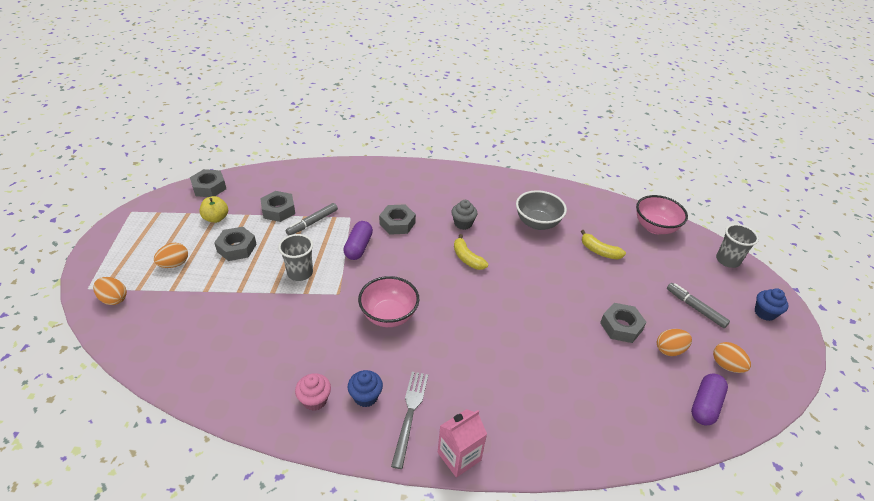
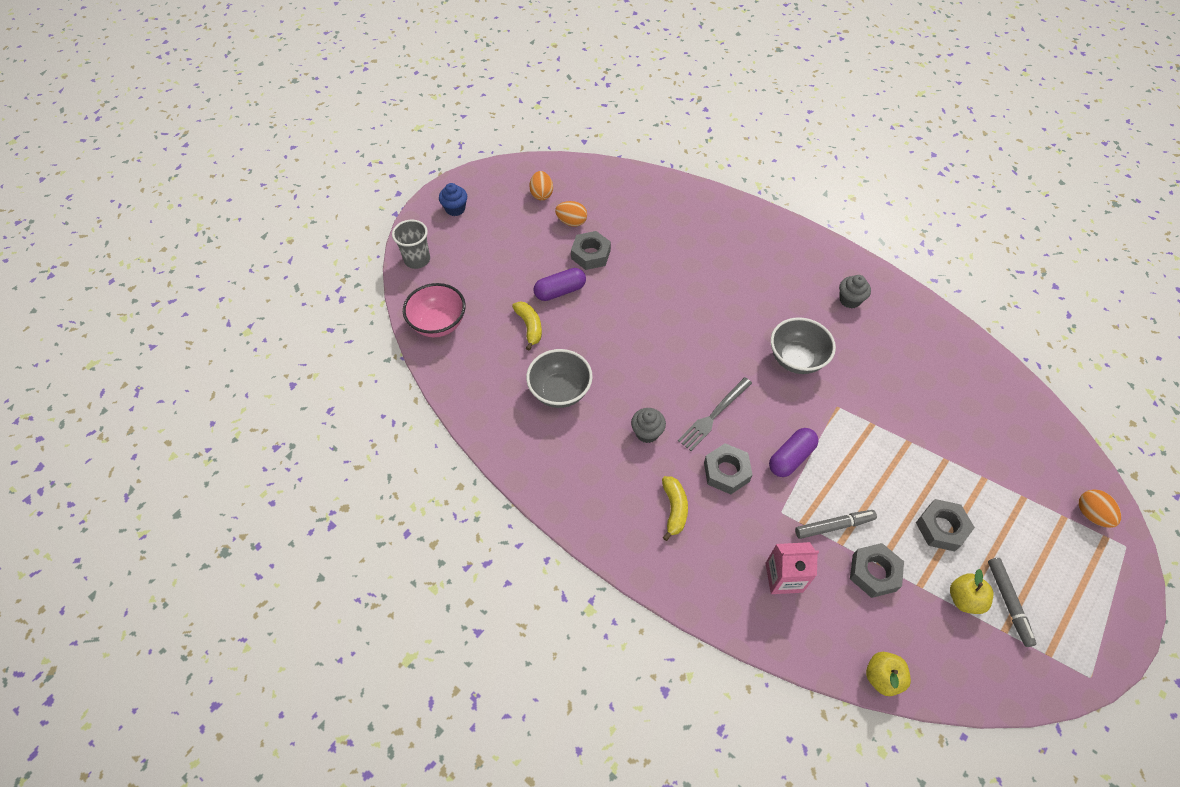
camera: 145 degrees left, 15 degrees up
(174, 264) = (1022, 537): orange egg -> none
(209, 187) = (970, 679): grey nut -> none
(261, 172) = (882, 677): none -> yellow apple
(300, 273) = (871, 453): grey cup -> none
(315, 400) = (893, 316): pink cupcake -> none
(365, 397) = (849, 300): blue cupcake -> grey cupcake
(389, 315) = (796, 359): pink bowl -> grey bowl
(410, 414) = (819, 273): grey fork -> grey fork (714, 415)
(459, 456) = (797, 233): pink carton -> pink carton (784, 577)
(467, 258) = (676, 384): yellow banana -> yellow banana (674, 509)
(695, 308) = (508, 238): grey marker -> grey marker (1008, 603)
(705, 405) = (591, 182): purple capsule -> purple capsule (560, 291)

